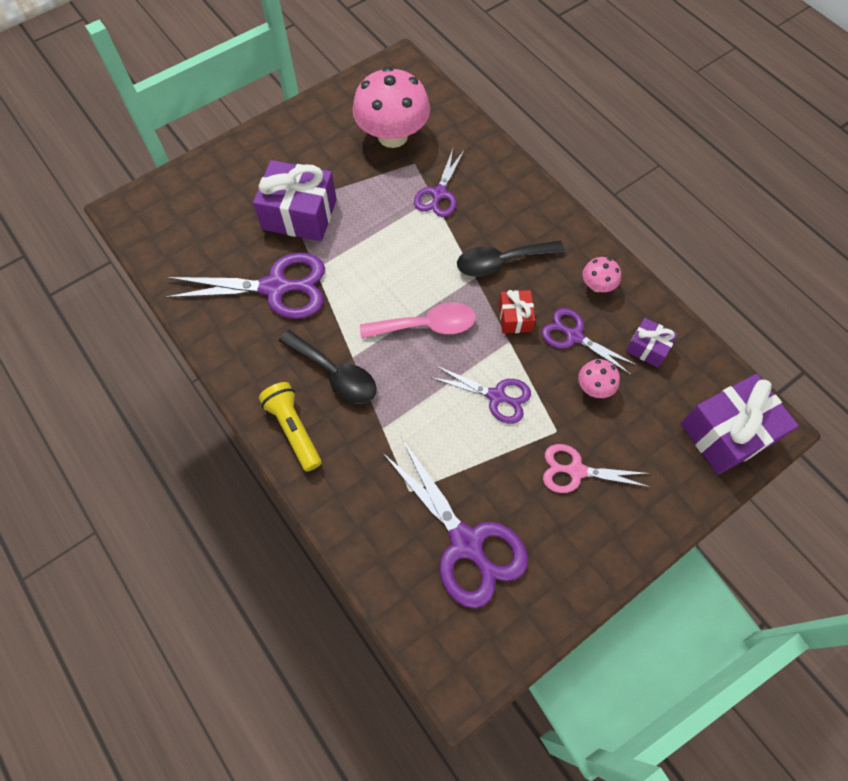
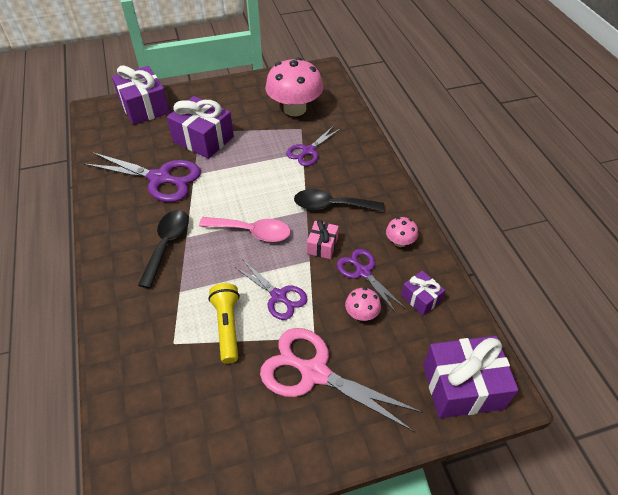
camera: 20 degrees right, 15 degrees down
(194, 187) = (144, 107): none -> purple gift
(294, 429) = (116, 272): yellow flashlight -> yellow flashlight (227, 326)
(335, 374) = (167, 244): black spoon -> black spoon turned 135 degrees counterclockwise
(466, 543) = (195, 398): purple scissors -> none
(515, 317) = (322, 246): red gift -> pink gift
(576, 471) = (314, 373): pink scissors -> pink scissors, size x1.68

